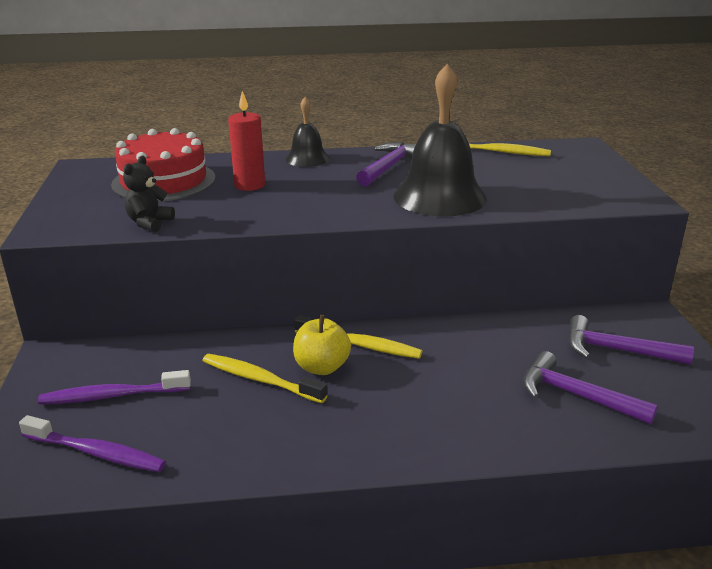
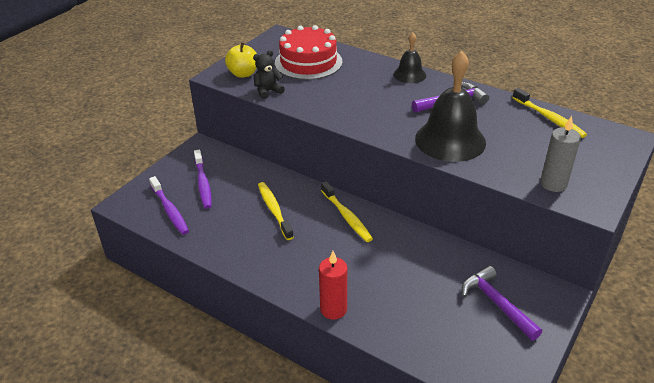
camera: 40 degrees right, 10 degrees up
(112, 396) = (203, 183): purple toothbrush -> purple toothbrush turned 135 degrees counterclockwise
(250, 185) = (349, 84): red candle -> red candle (333, 309)
(322, 367) = (311, 219): yellow apple -> yellow apple (243, 74)
(577, 396) = (428, 315): purple hammer -> none
(586, 196) = (553, 184): none -> grey candle

